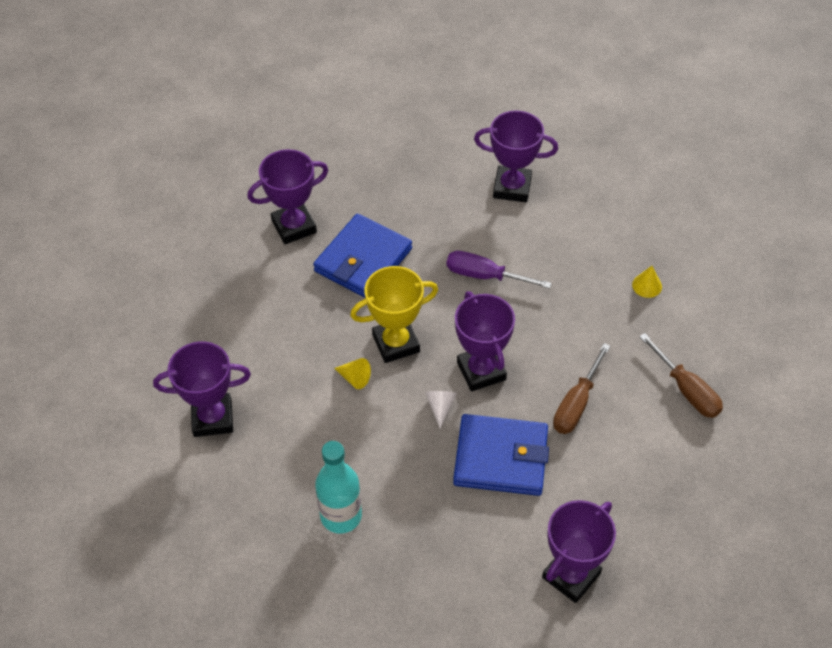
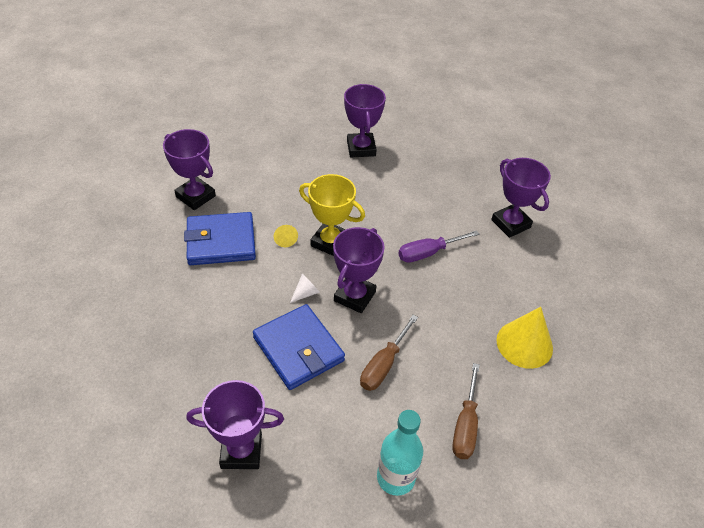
camera: 45 degrees right, 5 degrees down
(294, 226) = (361, 148): purple trophy -> purple trophy turned 60 degrees clockwise
(341, 516) = (180, 294): turquoise bottle -> turquoise bottle (395, 477)
(363, 260) = (373, 190): blue wallet -> blue wallet (221, 242)
(485, 276) = (428, 253): purple screwdriver -> purple screwdriver turned 90 degrees counterclockwise
(576, 403) = (384, 364): brown screwdriver -> brown screwdriver turned 45 degrees counterclockwise
(647, 285) = (524, 344): yellow cone -> yellow cone, size x2.09

